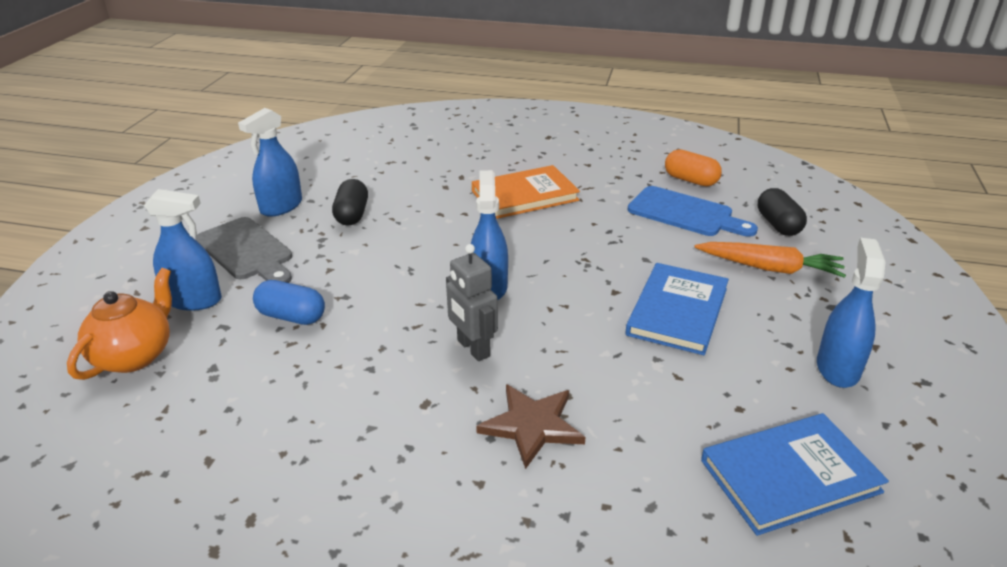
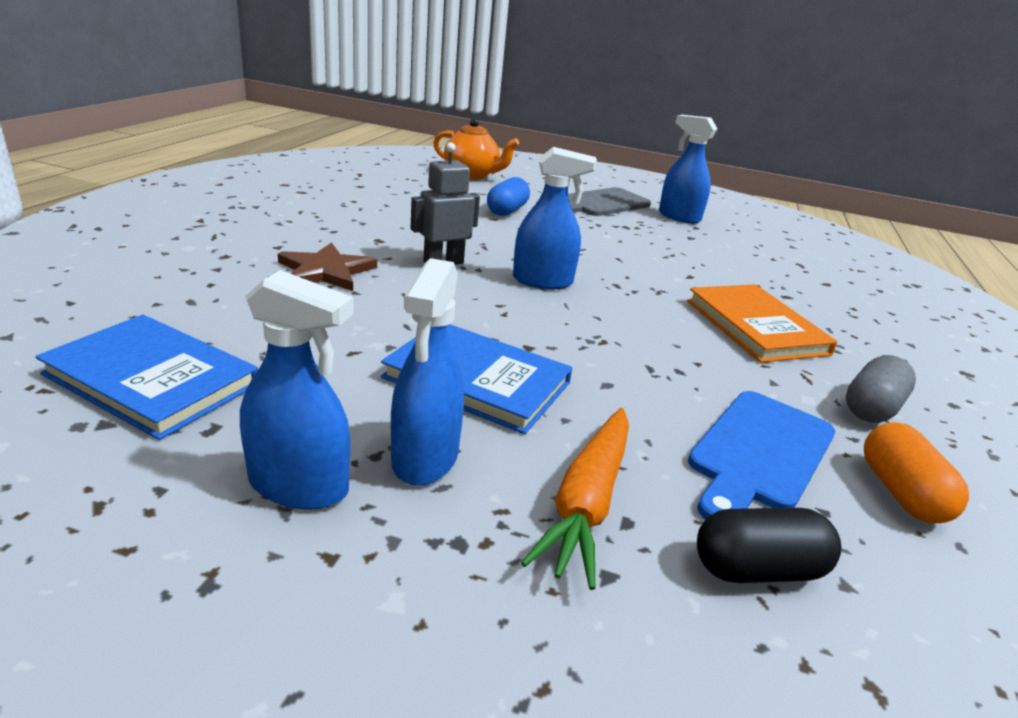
camera: 90 degrees right, 5 degrees down
(194, 300) = (533, 188): blue spray bottle -> blue spray bottle (425, 457)
(352, 215) = (673, 239): black capsule -> none
(612, 173) = (871, 408): none -> grey capsule
(690, 180) = (901, 493): orange capsule -> orange capsule turned 45 degrees counterclockwise
(790, 476) = (152, 379): blue book -> blue book turned 45 degrees counterclockwise

